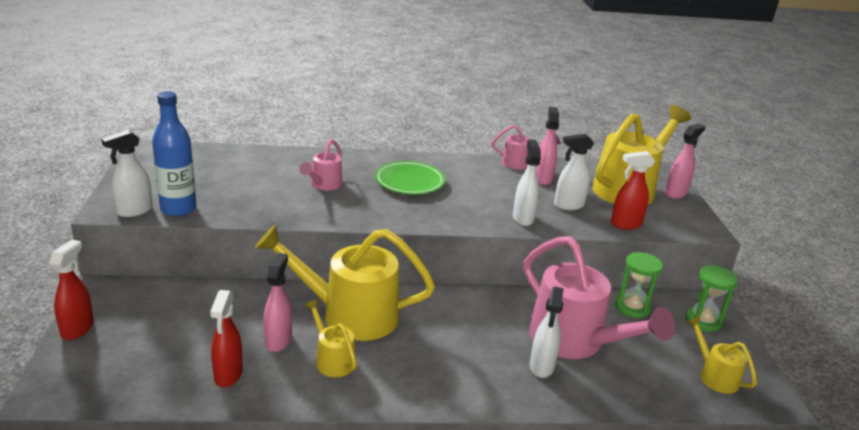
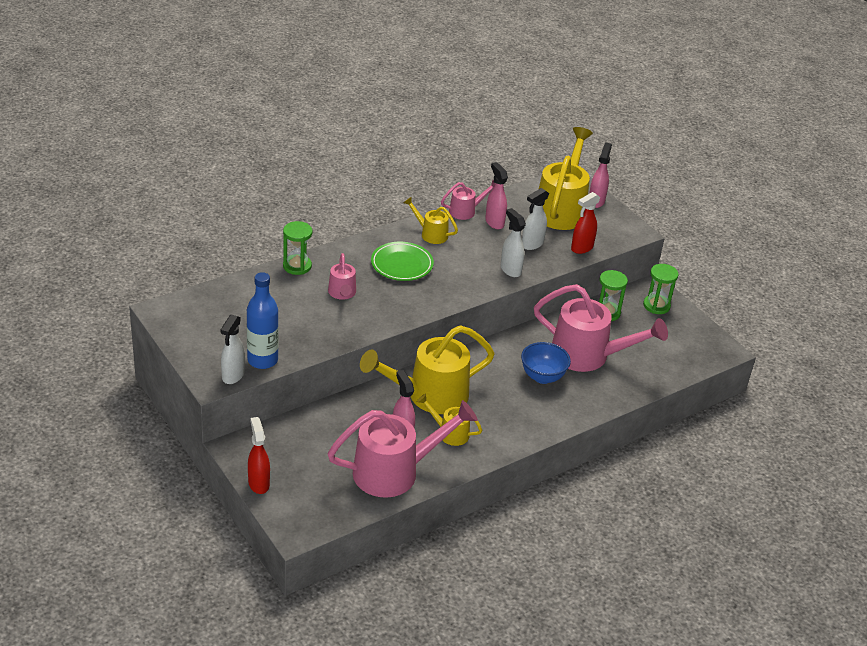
camera: 30 degrees left, 10 degrees up
(228, 375) = (395, 471): red spray bottle -> pink watering can
(307, 155) = (297, 266): none -> green hourglass
(498, 343) = (542, 377): none -> blue bowl
(541, 367) = (581, 383): white spray bottle -> none
(714, 375) = (684, 346): yellow watering can -> yellow watering can (430, 234)

